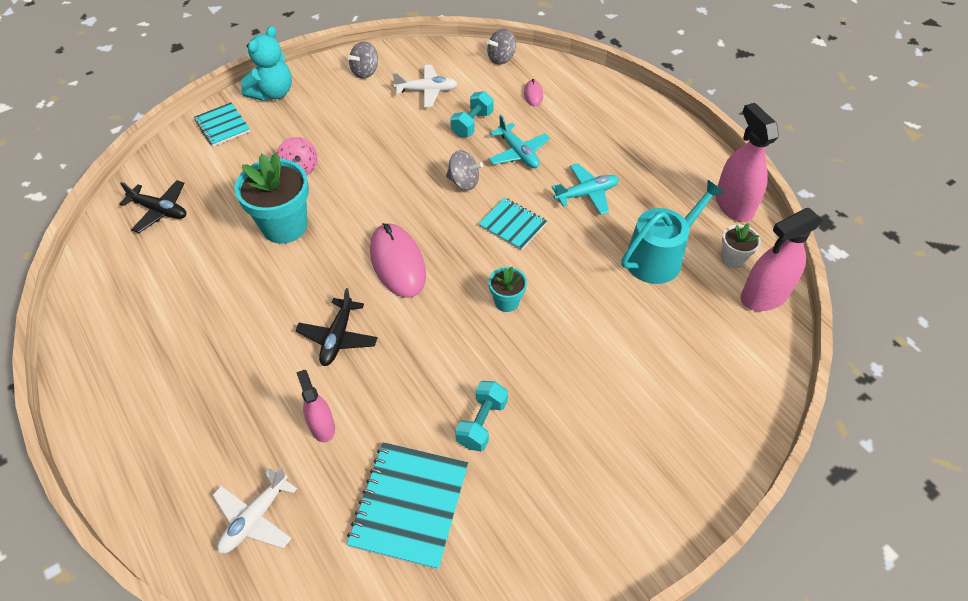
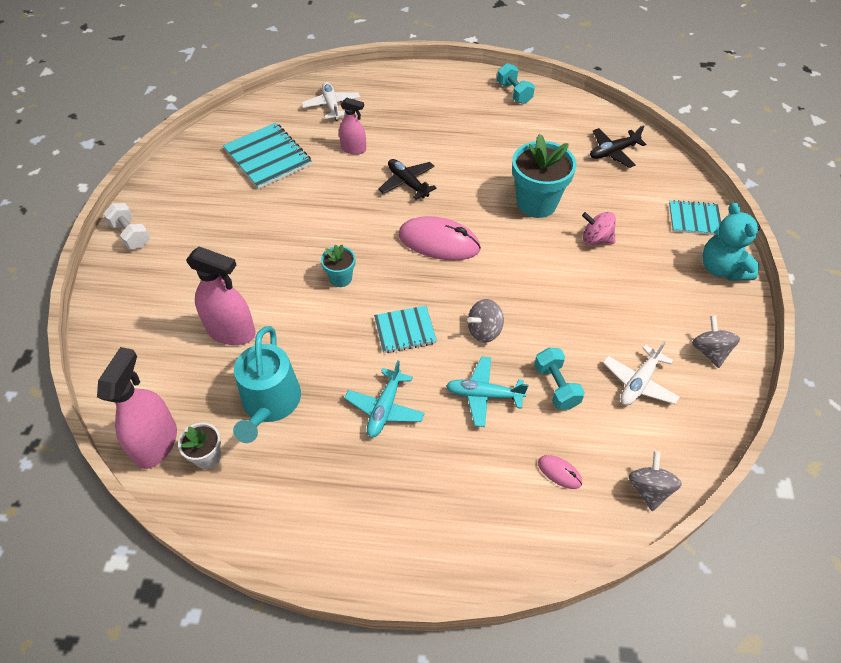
camera: 130 degrees right, 0 degrees up
(482, 423) = (274, 211): turquoise dumbbell -> turquoise dumbbell (514, 93)
(645, 532) = (131, 235): none -> white dumbbell
(733, 205) = (250, 519): pink spray bottle -> pink spray bottle (231, 332)

